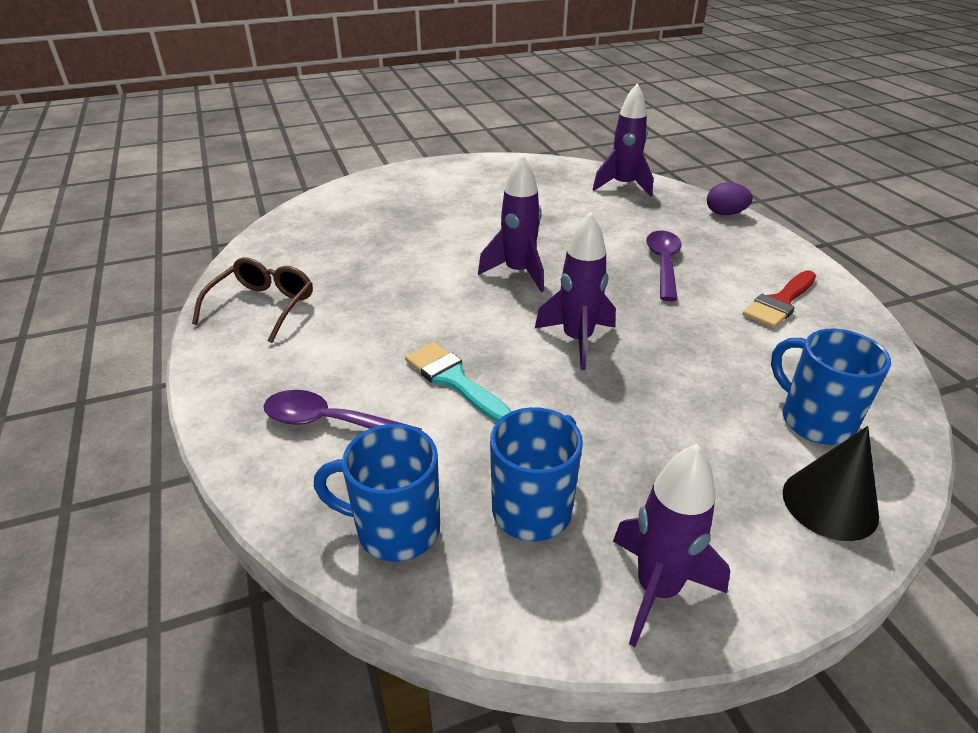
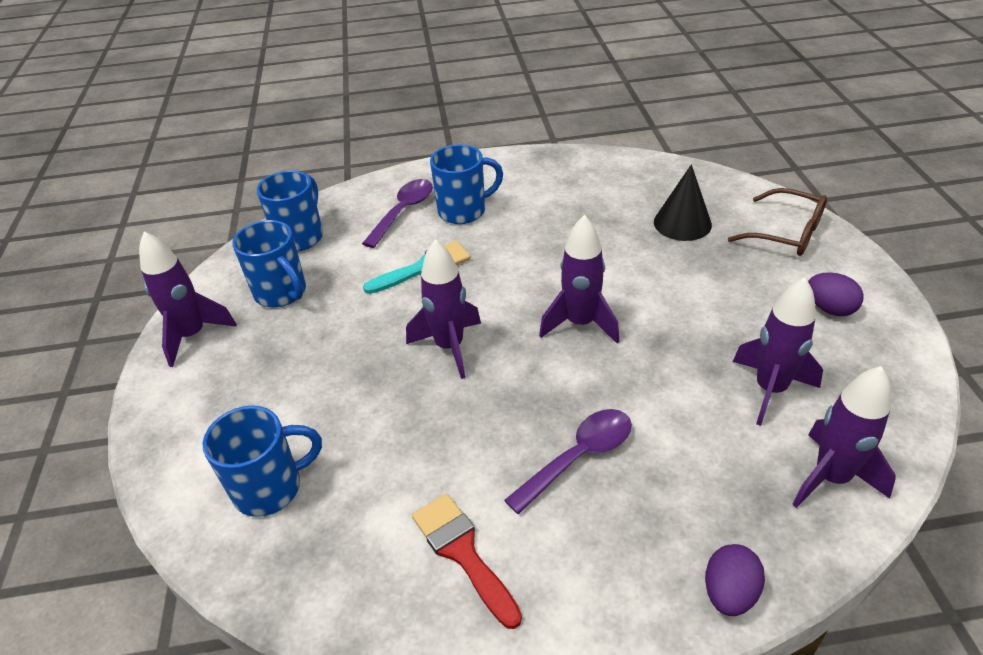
camera: 105 degrees right, 5 degrees up
(263, 306) = (554, 176): brown glasses -> brown glasses (787, 233)
(333, 366) = (464, 211): none -> blue mug
(469, 180) = (829, 308): none -> purple egg
(560, 200) = (770, 389): none -> purple rocket
(663, 264) = (579, 457): purple spoon -> purple spoon turned 60 degrees counterclockwise
(829, 503) = (189, 453): black cone -> black cone (682, 223)

